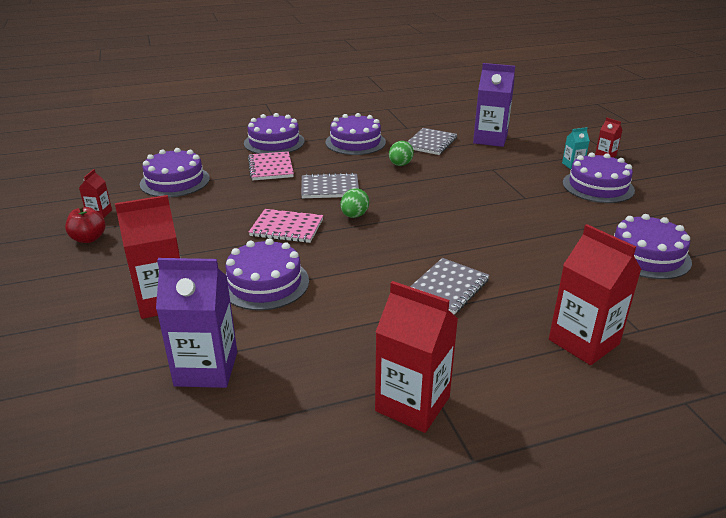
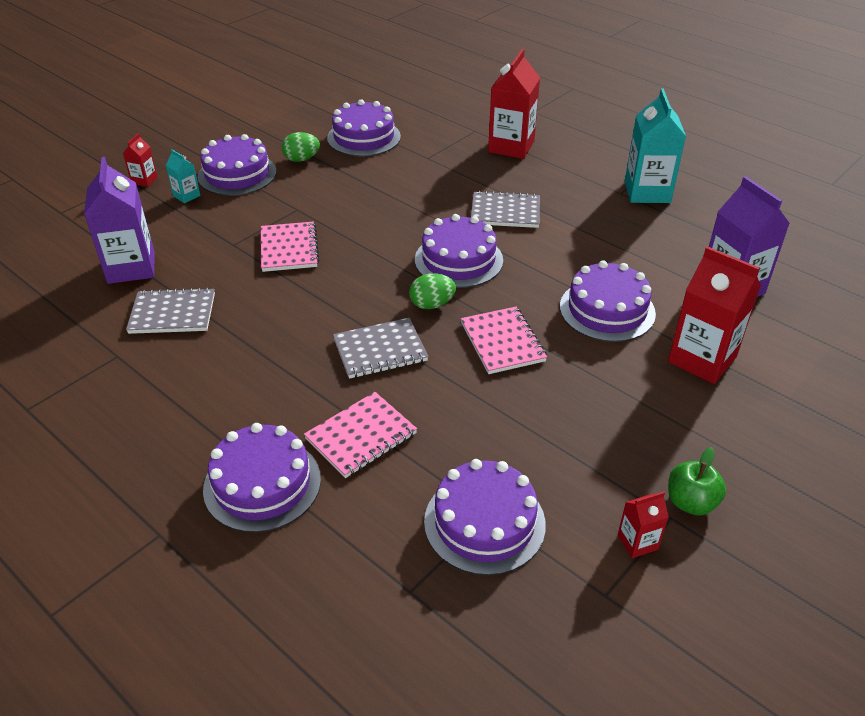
camera: 120 degrees left, 10 degrees up
(89, 238) = (690, 502): red apple -> green apple
(330, 188) = (380, 350): grey notebook -> grey notebook turned 75 degrees counterclockwise
(355, 142) = (209, 387): purple cake -> purple cake (458, 260)
(400, 165) = (267, 317): green egg -> green egg (301, 159)
(412, 404) = (647, 192): red carton -> turquoise carton
(471, 184) = (289, 249): none -> pink notebook

